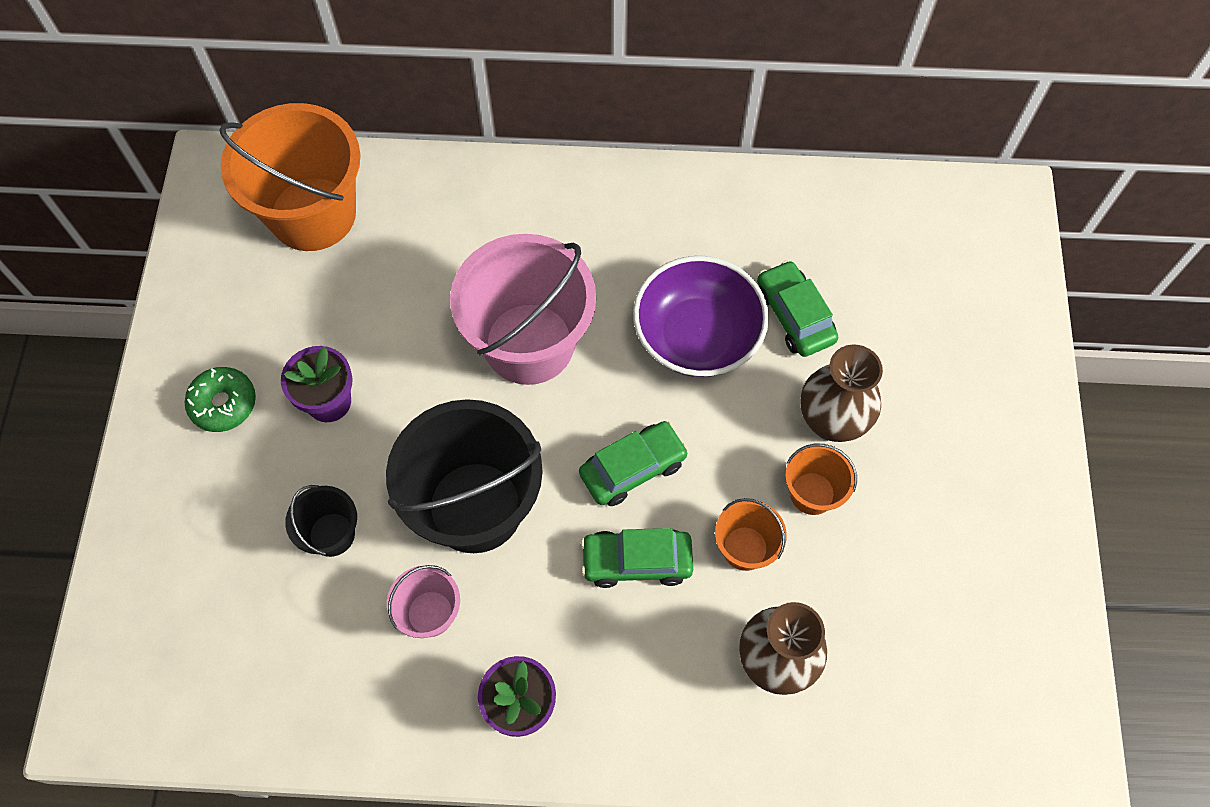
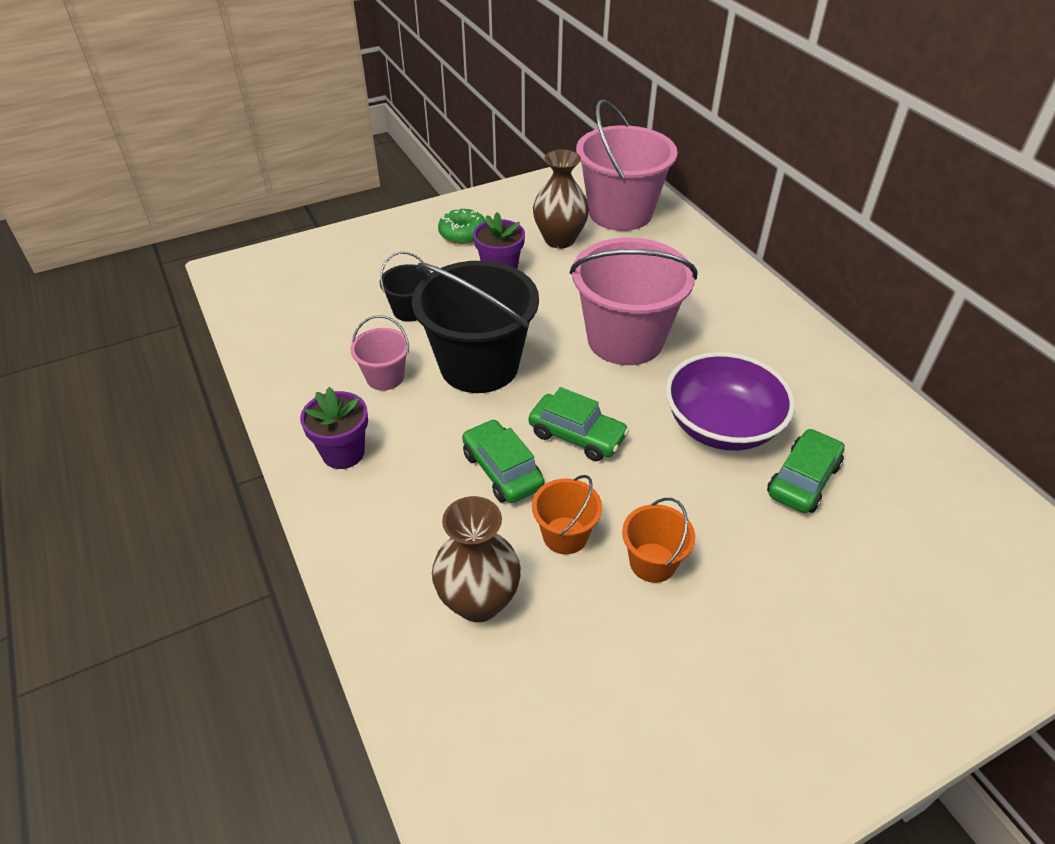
camera: 60 degrees right, 20 degrees down
(313, 214) = (620, 213): orange bucket -> pink bucket
(831, 421) = (732, 548): brown vase -> brown vase (559, 239)

